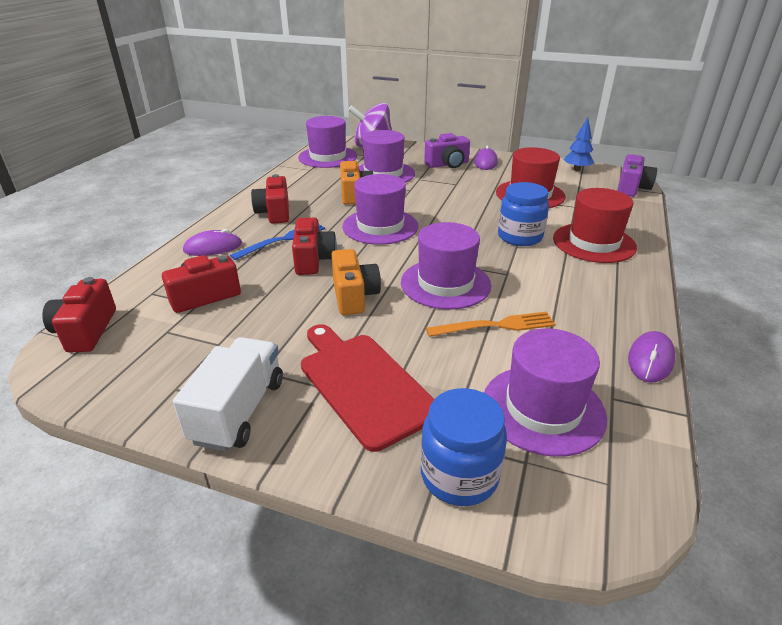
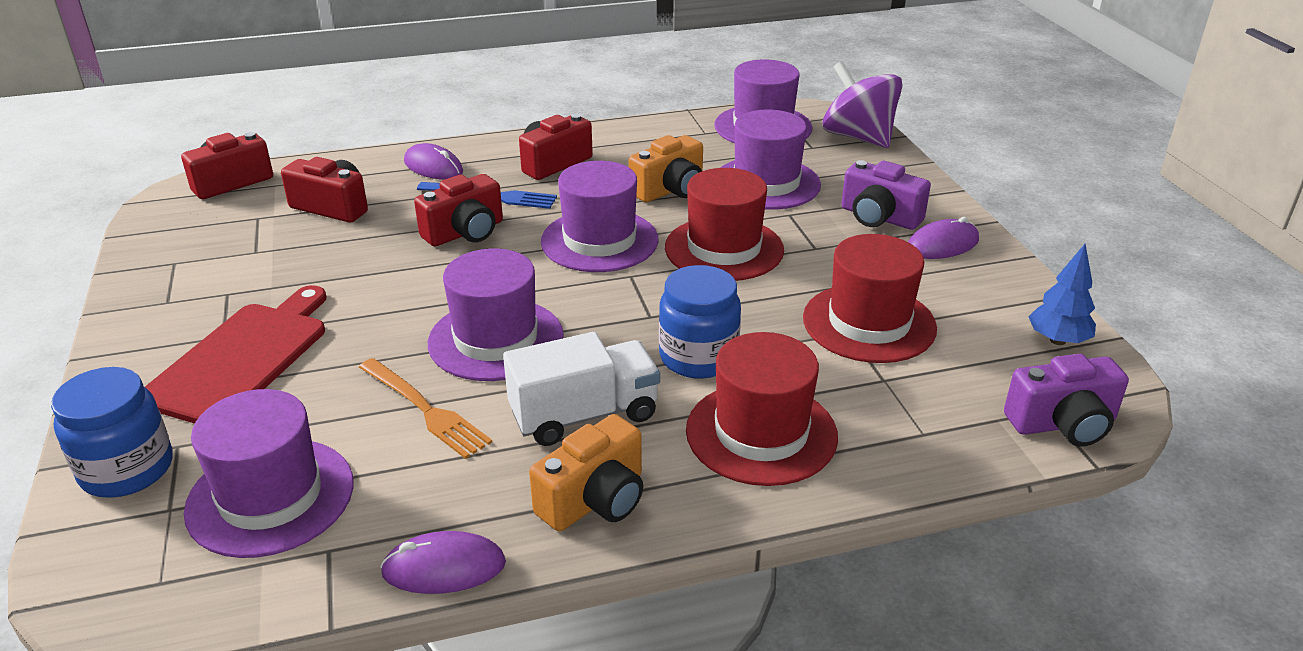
camera: 55 degrees right, 0 degrees up
(239, 411) = (160, 308): white truck -> white truck (584, 415)
(354, 296) = (409, 288): orange camera -> orange camera (595, 500)
(430, 201) = (724, 249): none -> red hat

